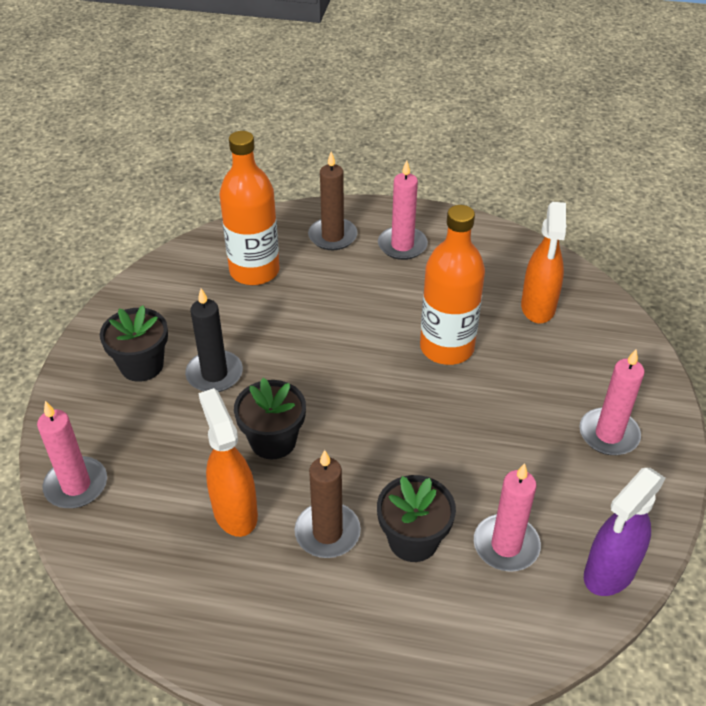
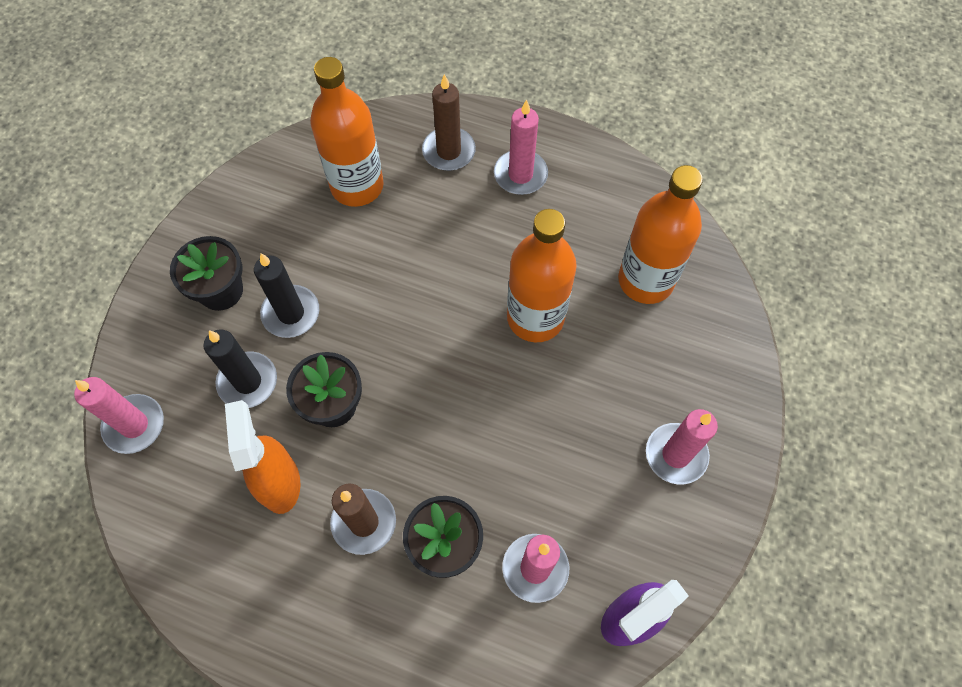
camera: 10 degrees right, 20 degrees up
(184, 434) = (248, 381): none -> black candle
(538, 307) = (645, 280): orange spray bottle -> orange bottle

